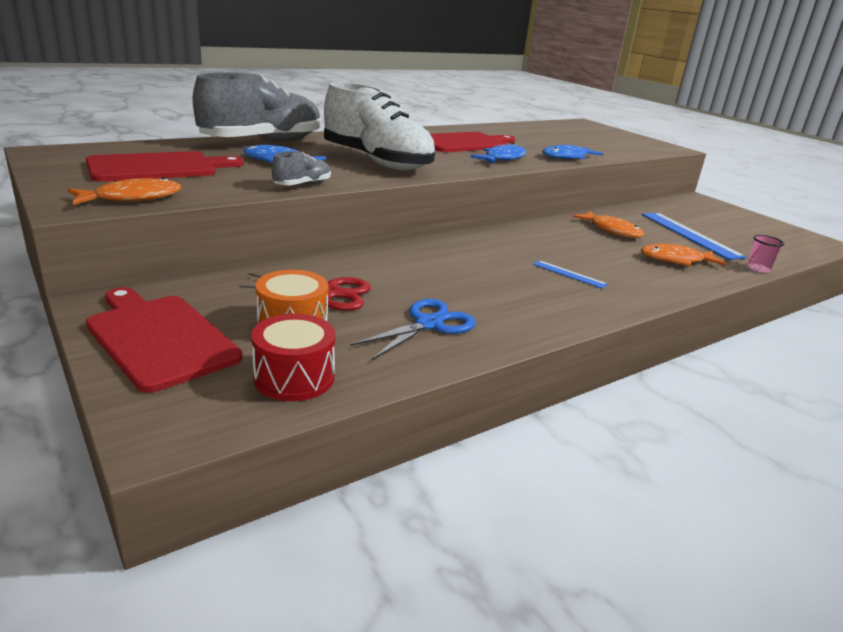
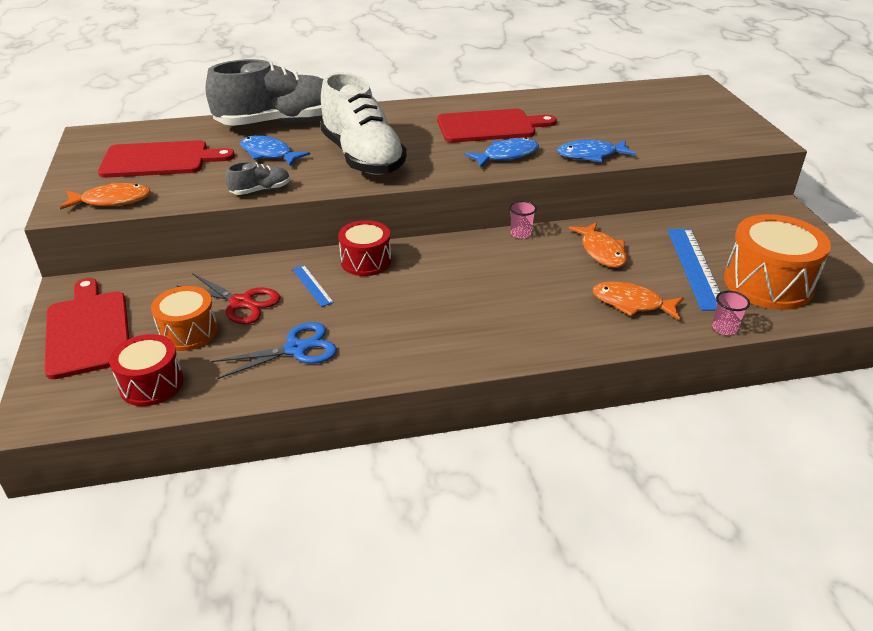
camera: 25 degrees right, 10 degrees up
(422, 251) = (366, 261): none -> red drum
(536, 223) = (520, 233): none -> pink cup
(569, 274) = (486, 308): blue ruler -> blue ruler (312, 285)
(748, 240) = (768, 283): none -> orange drum

